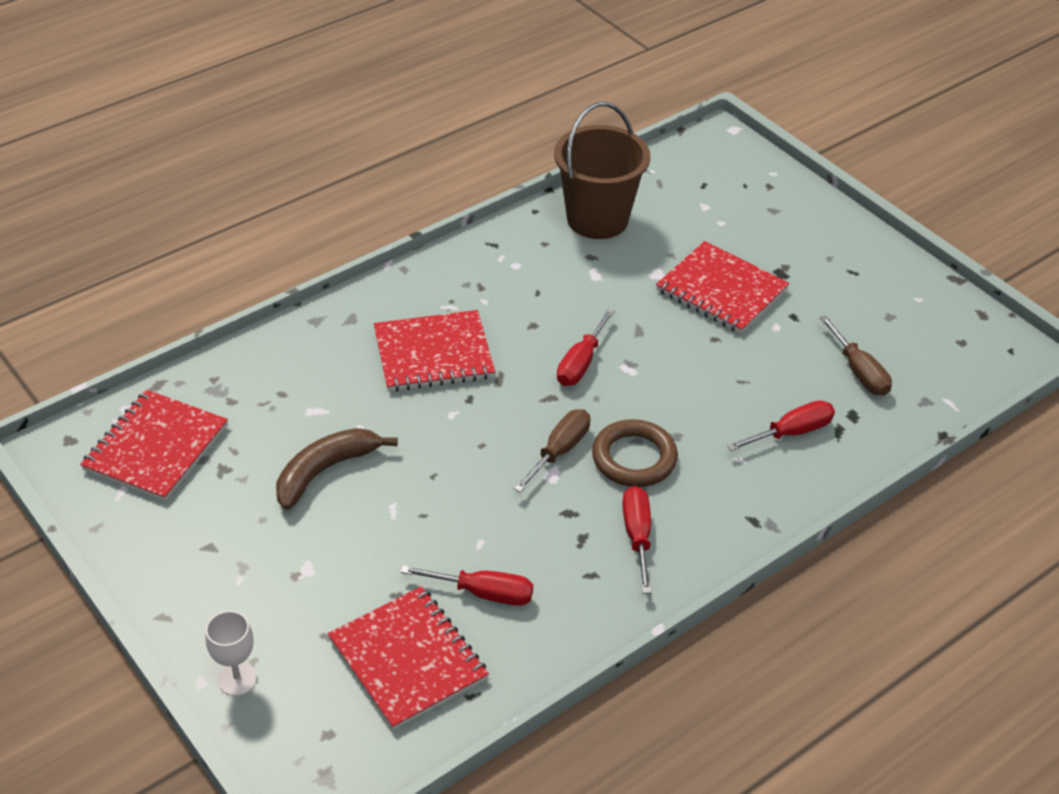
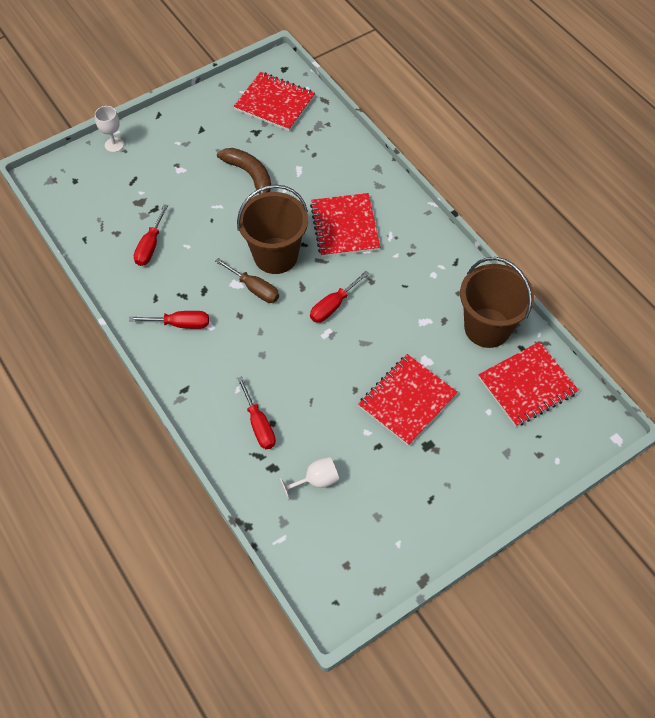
camera: 95 degrees right, 15 degrees up
(408, 659) = (112, 212): red notebook -> red notebook (527, 385)
(494, 430) = (275, 255): none -> brown bucket
(581, 363) = (333, 306): red screwdriver -> red screwdriver turned 75 degrees counterclockwise
(634, 458) = (244, 328): brown ring -> none
(859, 372) = (316, 480): brown screwdriver -> white goblet

